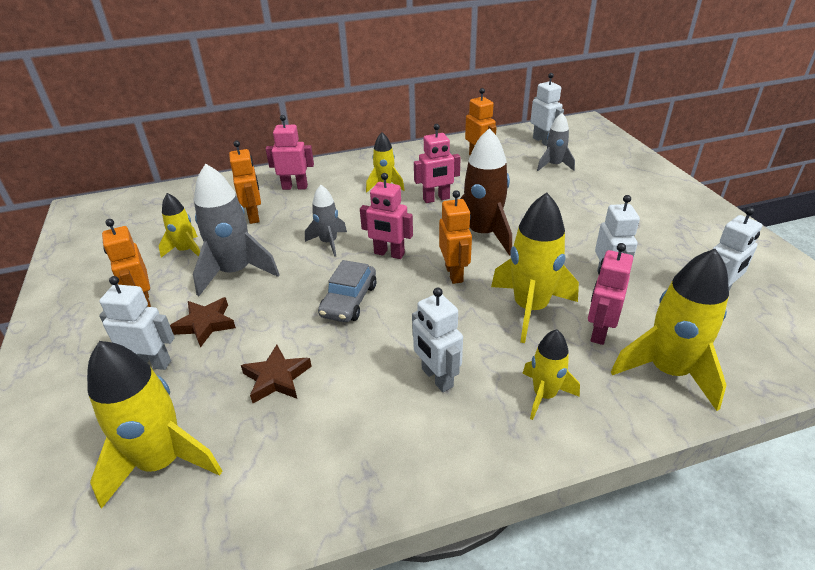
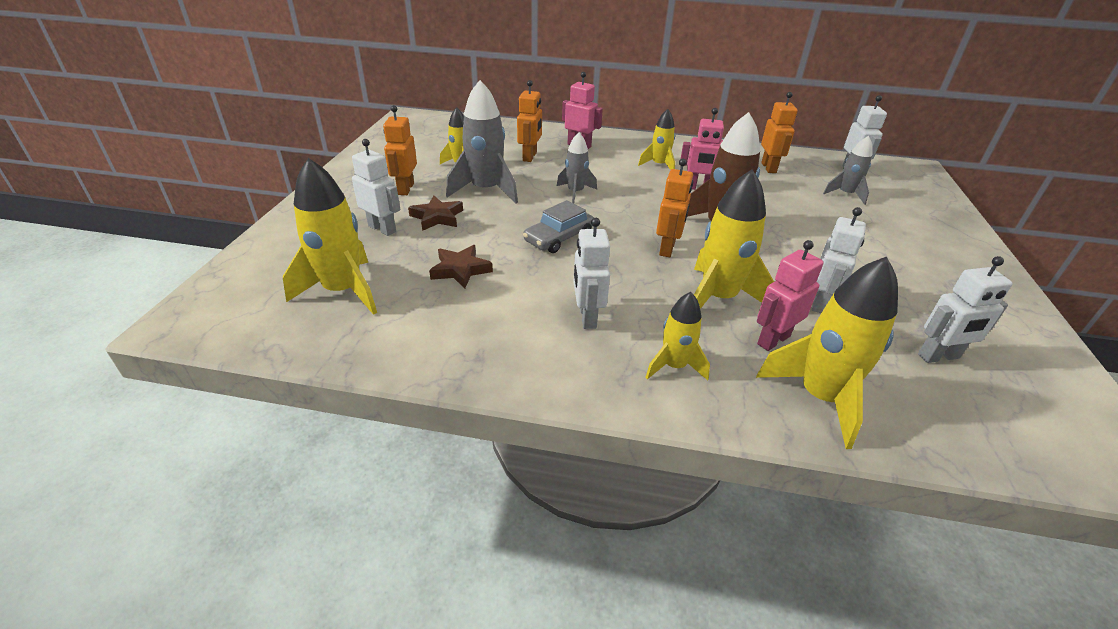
camera: 25 degrees right, 0 degrees up
(389, 254) = (620, 216): pink robot -> none

